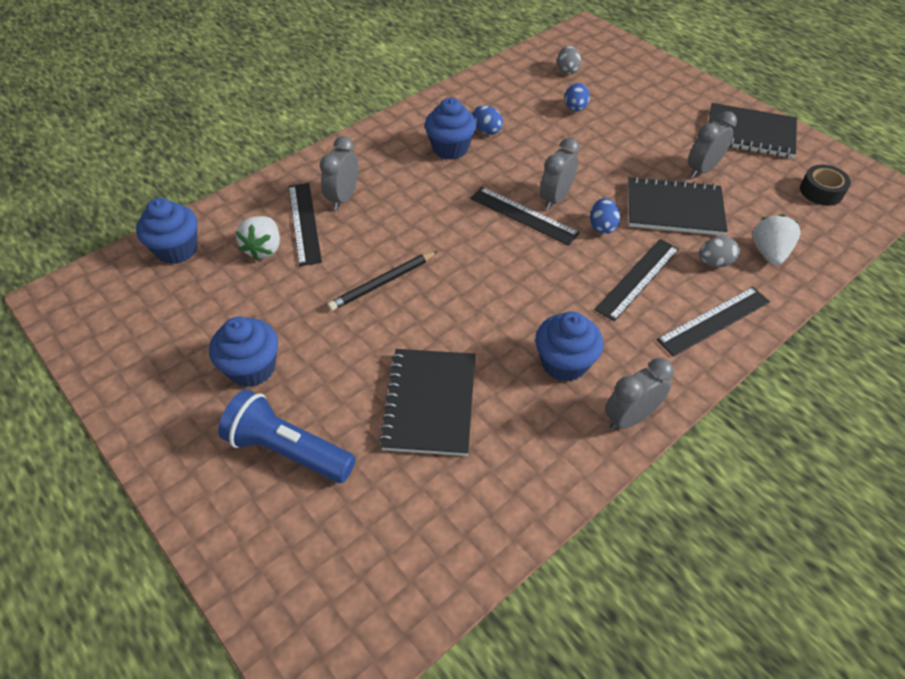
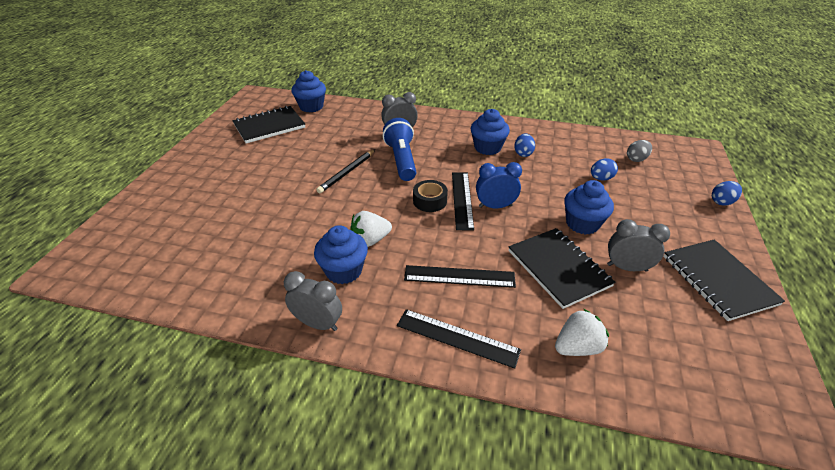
camera: 55 degrees right, 10 degrees down
(252, 368) = (251, 160): blue cupcake -> blue cupcake (582, 223)
(264, 249) = (335, 127): white strawberry -> white strawberry (370, 240)
(288, 450) = (204, 194): blue flashlight -> blue flashlight (401, 160)
(304, 223) = (367, 130): black ruler -> none
(382, 283) = (347, 172): black pencil -> black pencil turned 75 degrees counterclockwise
(430, 403) = (268, 228): black notebook -> black notebook (269, 126)
(555, 198) = (495, 206): grey clock -> blue clock
(602, 226) = (493, 238): blue egg -> blue egg (722, 202)
(714, 262) = (524, 314): grey egg -> none
(821, 191) = (710, 360): black tape -> black tape (430, 201)

